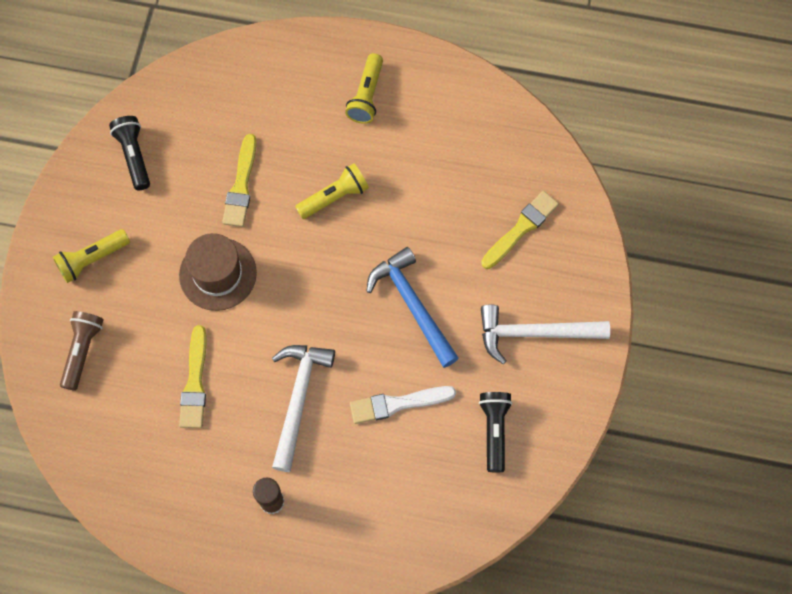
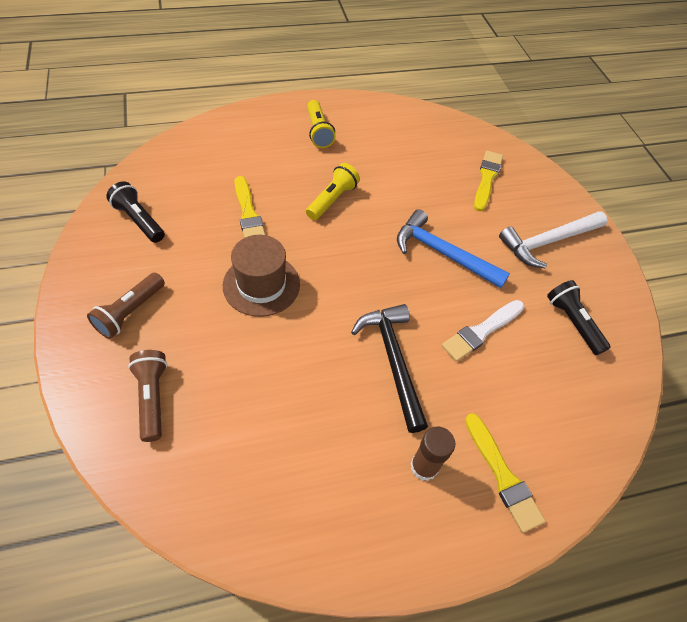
camera: 30 degrees left, 15 degrees down
(92, 259) = (130, 312): yellow flashlight -> brown flashlight
(195, 382) = (286, 383): yellow brush -> yellow brush (502, 475)
(298, 399) = (393, 360): white hammer -> black hammer

